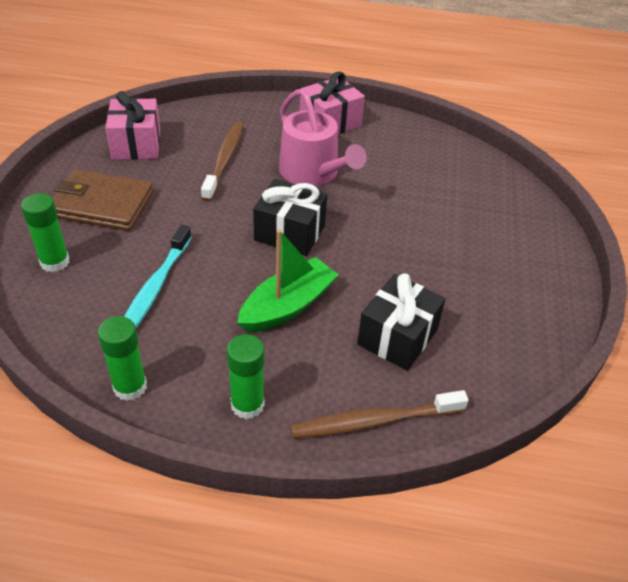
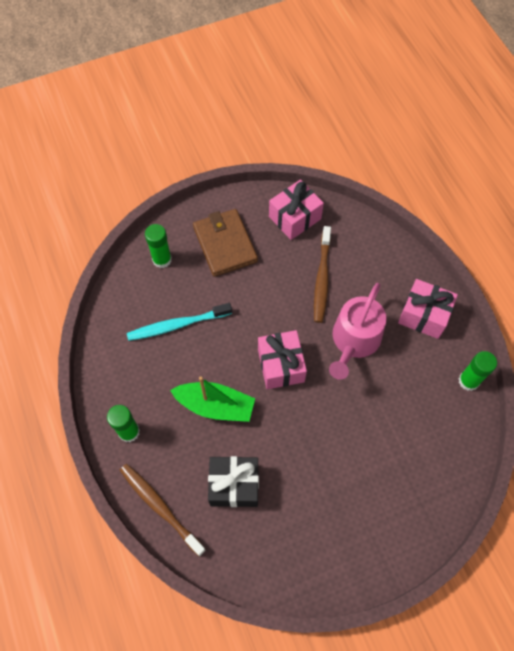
camera: 60 degrees right, 20 degrees up
(130, 387) = (103, 365): green glue stick -> green glue stick (468, 381)
(224, 160) = (322, 279): brown toothbrush -> brown toothbrush turned 120 degrees clockwise
(289, 233) = (280, 365): black gift -> pink gift

